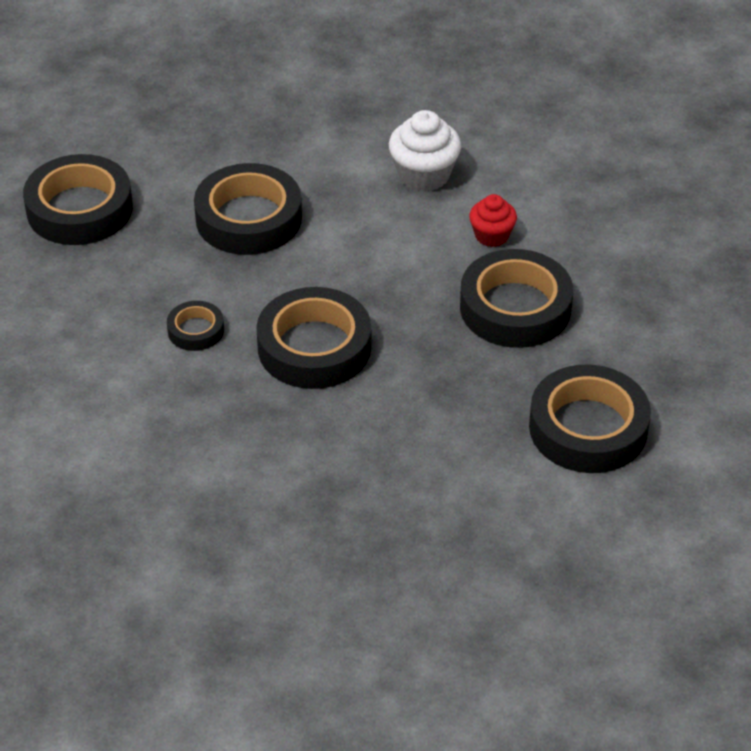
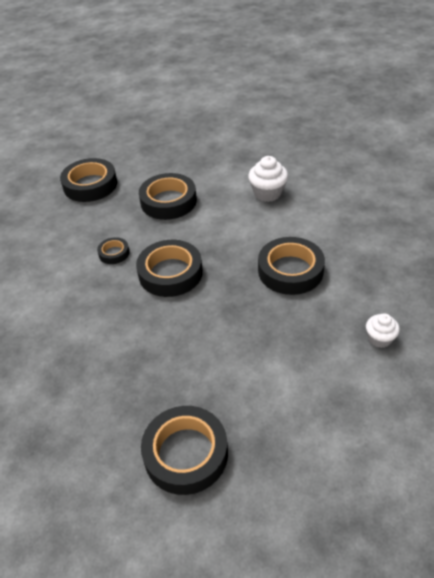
camera: 20 degrees right, 0 degrees up
(491, 236) = (292, 229): red cupcake -> none
(588, 428) = (308, 351): black tape -> black tape (186, 453)
(689, 389) = (379, 339): none -> white cupcake

